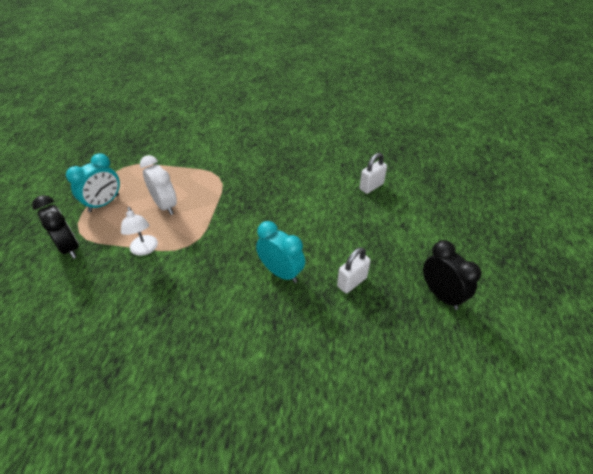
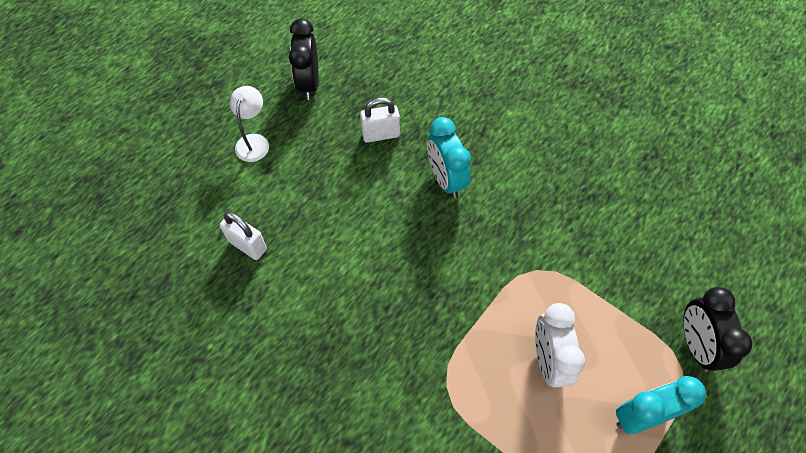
camera: 150 degrees left, 15 degrees up
(145, 250) = (594, 290): white lamp -> white lamp (254, 141)
(371, 186) = (247, 245): white padlock -> white padlock turned 45 degrees clockwise

